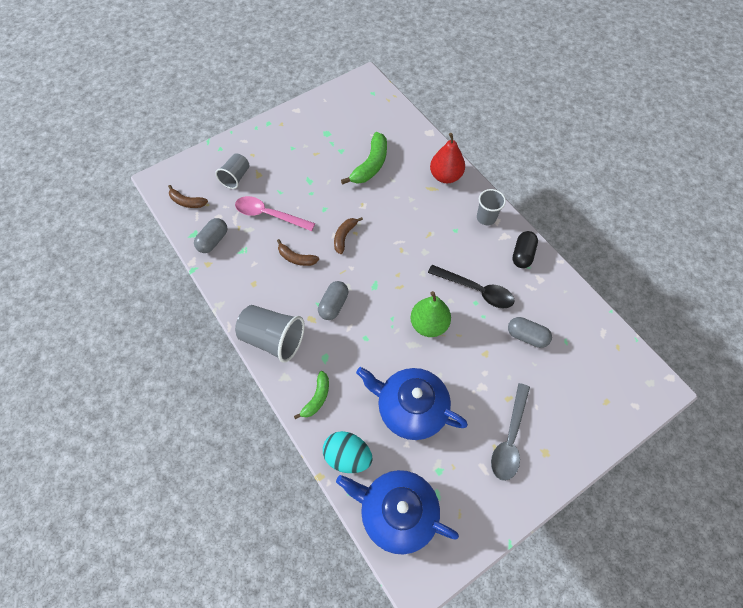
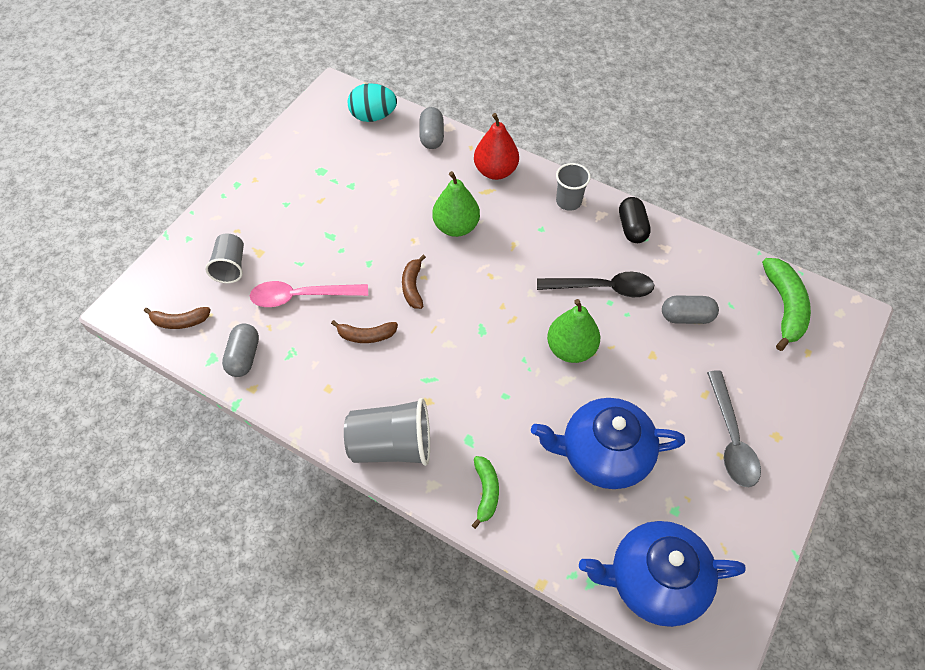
camera: 25 degrees left, 5 degrees down
(334, 305) = (445, 373): grey capsule -> grey capsule (432, 136)
(347, 456) = (561, 544): turquoise egg -> turquoise egg (373, 116)
(371, 165) = (398, 190): green banana -> green banana (784, 307)
(396, 206) = (456, 227): none -> green pear

